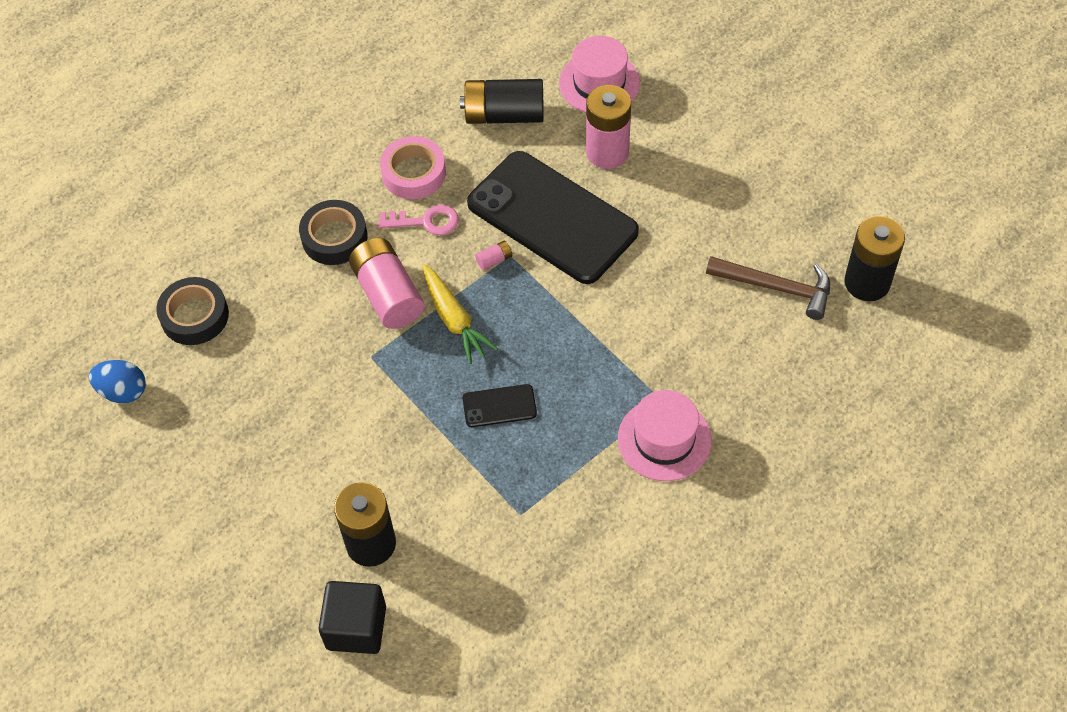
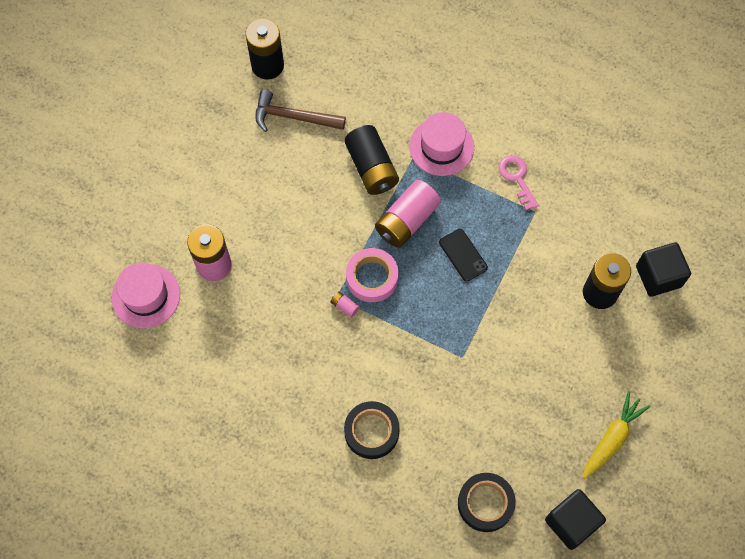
camera: 115 degrees left, 10 degrees up
(123, 391) = (571, 522): blue egg -> black cube
(388, 294) = (406, 368): pink battery -> pink battery (407, 221)
(414, 173) = (287, 399): pink tape -> pink tape (372, 277)
(425, 221) = (329, 370): pink key -> pink key (517, 178)
(454, 319) = (407, 313): yellow carrot -> yellow carrot (612, 438)
(504, 115) = (203, 355): black battery -> black battery (371, 168)
(552, 218) = (291, 281): black phone -> none
(776, 287) = (293, 117): brown hammer -> brown hammer turned 75 degrees counterclockwise

